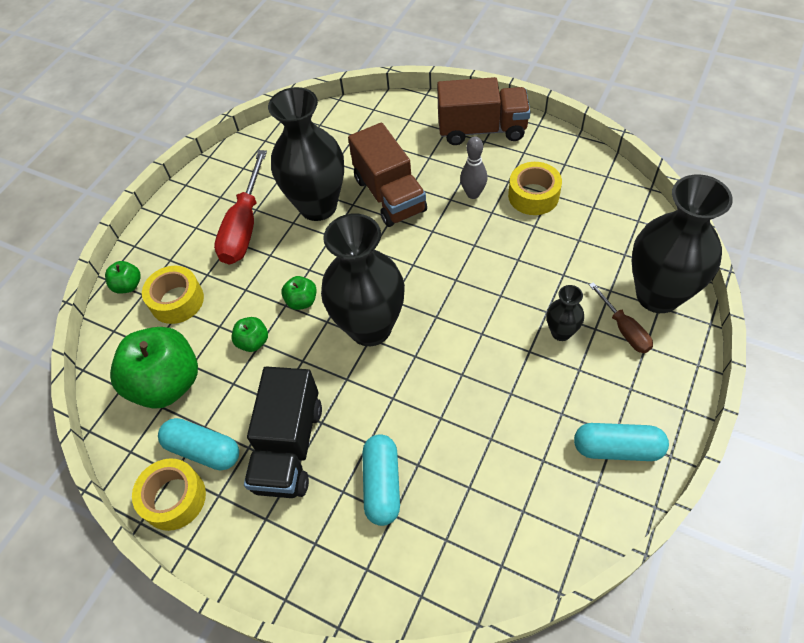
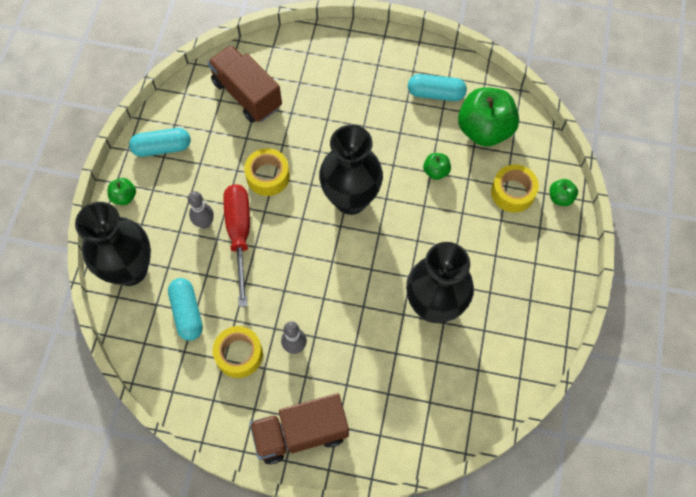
camera: 160 degrees right, 10 degrees up
(174, 498) = (440, 64): yellow tape -> yellow tape (268, 176)
(244, 226) = (491, 272): red screwdriver -> red screwdriver (239, 235)
(289, 447) = (379, 106): black truck -> none
(302, 301) = (412, 211): green apple -> green apple (124, 197)
(382, 484) = (311, 97): turquoise capsule -> turquoise capsule (187, 312)
(389, 195) = (372, 331): brown truck -> brown truck (247, 94)
(561, 332) = (204, 223): black vase -> grey bowling pin
(624, 329) = (157, 235): brown screwdriver -> none

